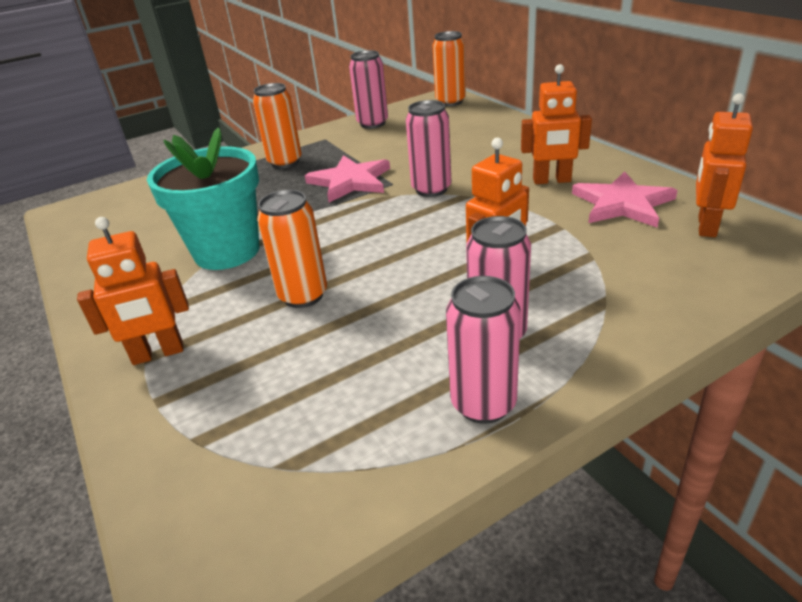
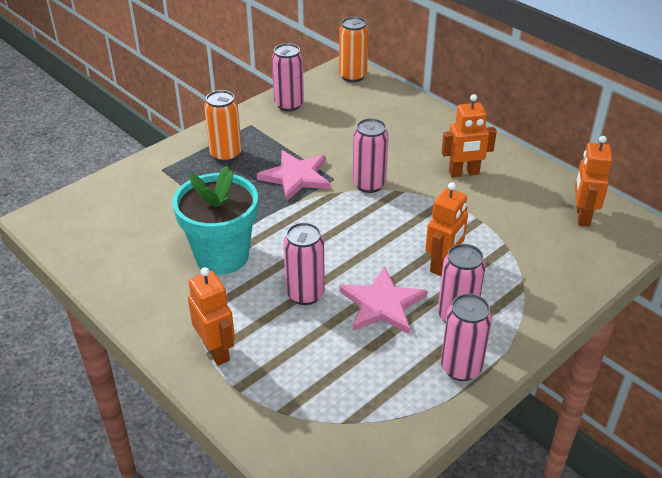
camera: 15 degrees left, 5 degrees up
(158, 354) = (216, 351): orange robot -> orange robot turned 90 degrees counterclockwise
(303, 295) = (305, 294): orange can -> pink can
(622, 204) = (521, 196): pink star -> pink star (382, 304)

